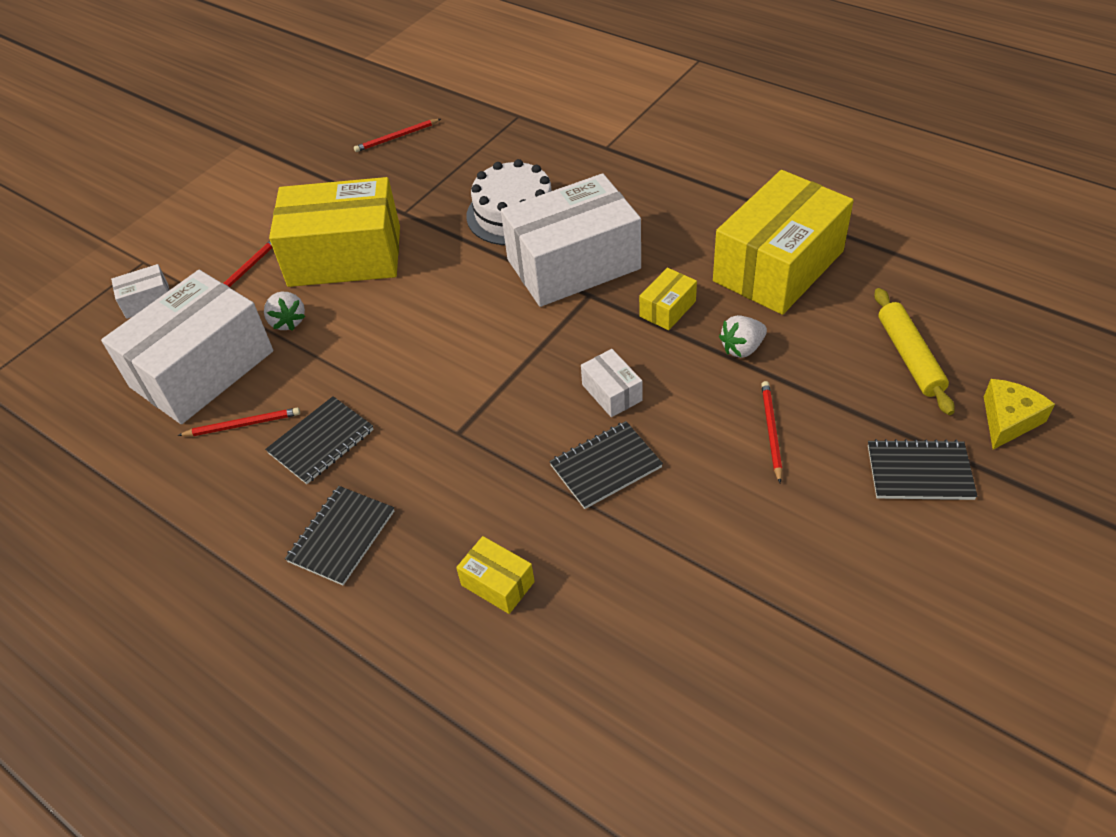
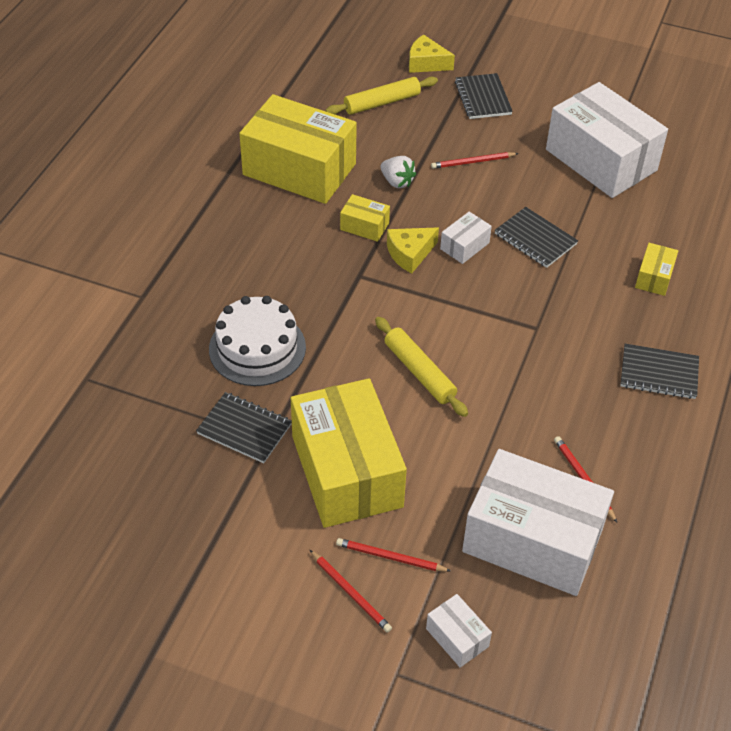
camera: 110 degrees left, 0 degrees up
(288, 321) = (451, 489): white strawberry -> none
(321, 442) = (579, 415): black notebook -> black notebook (244, 429)
(397, 137) = (132, 484): red pencil -> red pencil (350, 592)
(436, 322) = (420, 372): none -> yellow rolling pin
(573, 264) = (322, 292): white box -> white box (601, 160)
(611, 341) = (410, 254): none -> yellow cheese

